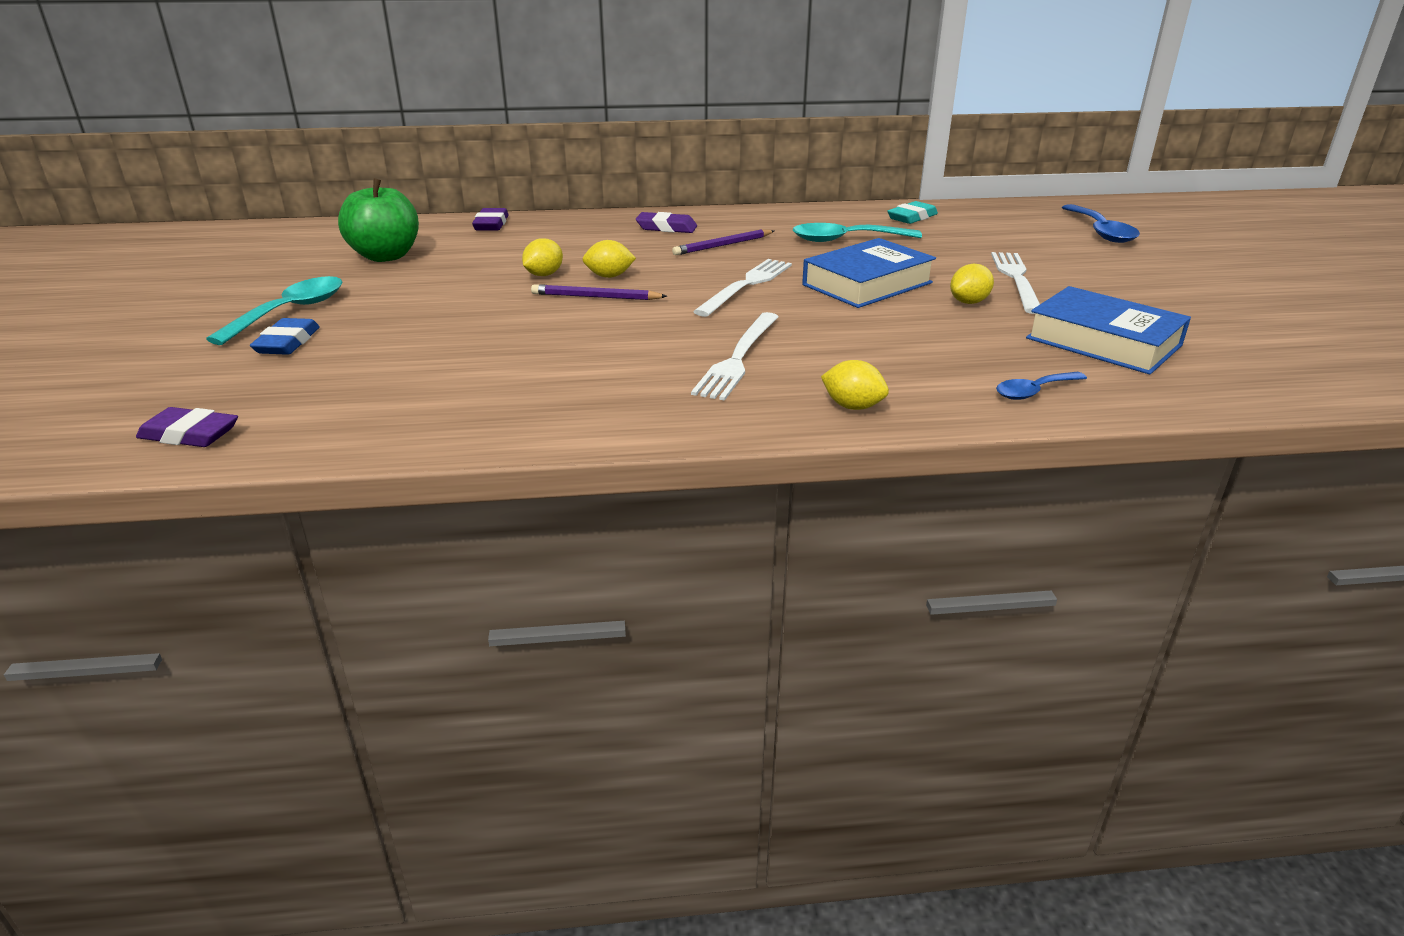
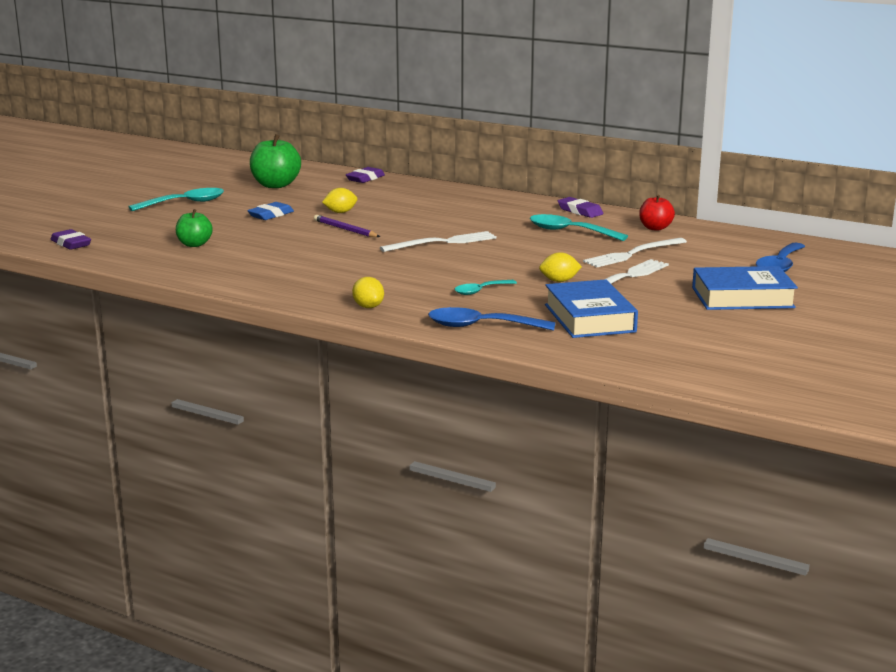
camera: 35 degrees right, 10 degrees down
(287, 343) = (162, 217): blue eraser -> blue eraser (271, 215)
(419, 376) = (194, 244): none -> green apple
(609, 276) = (374, 221): yellow lemon -> none
(666, 228) = (467, 201): purple eraser -> purple eraser (580, 211)
(723, 245) = (480, 218): purple pencil -> none
(738, 358) = (358, 274): white fork -> white fork (633, 254)
(867, 284) = (519, 258): blue book -> blue book (742, 298)
(912, 217) = (655, 228): turquoise eraser -> red apple
(923, 340) = (480, 291): none -> turquoise spoon
(1033, 391) = (481, 326): blue spoon -> blue spoon, size x1.67

